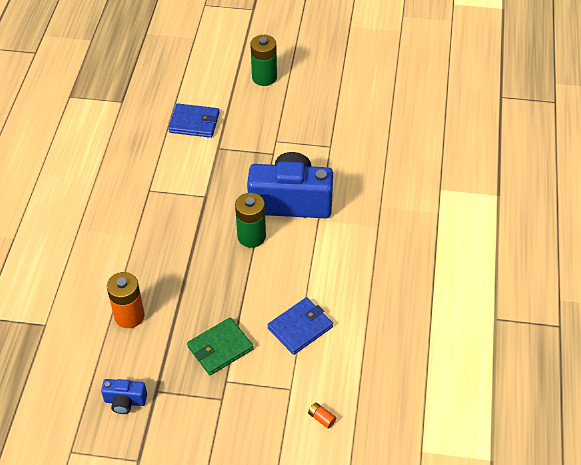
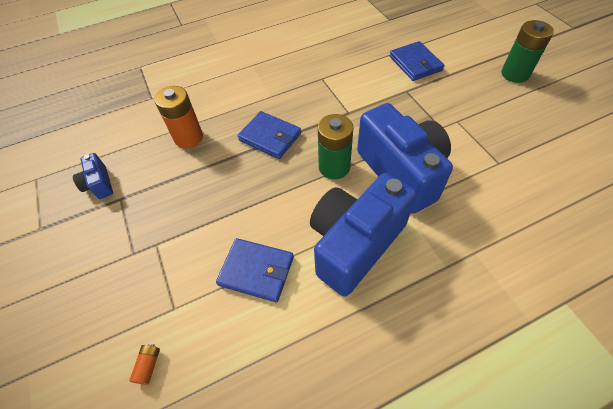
camera: 60 degrees right, 5 degrees up
(183, 260) = (270, 137): none -> blue wallet
(220, 348) = (191, 218): green wallet -> none
(324, 262) = (355, 244): none -> blue camera

